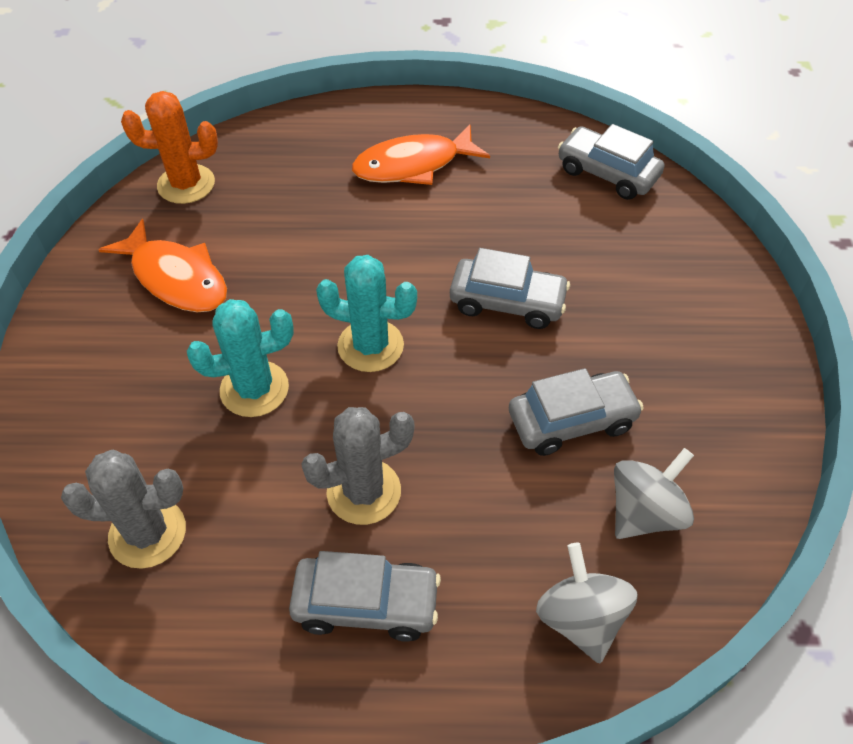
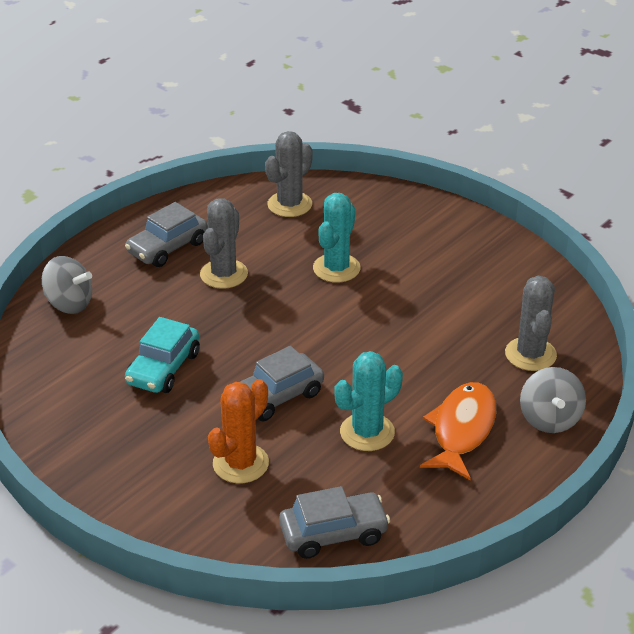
camera: 130 degrees right, 15 degrees down
(176, 278) = (462, 275): orange fish -> none
(186, 184) = (556, 313): orange cactus -> orange cactus (240, 463)
(267, 172) = (530, 354): none -> grey cactus
(370, 346) = (314, 323): turquoise cactus -> turquoise cactus (367, 432)
(571, 421) = (163, 368): grey car -> turquoise car
(644, 512) = (80, 358): grey spinning top -> grey spinning top (549, 419)

